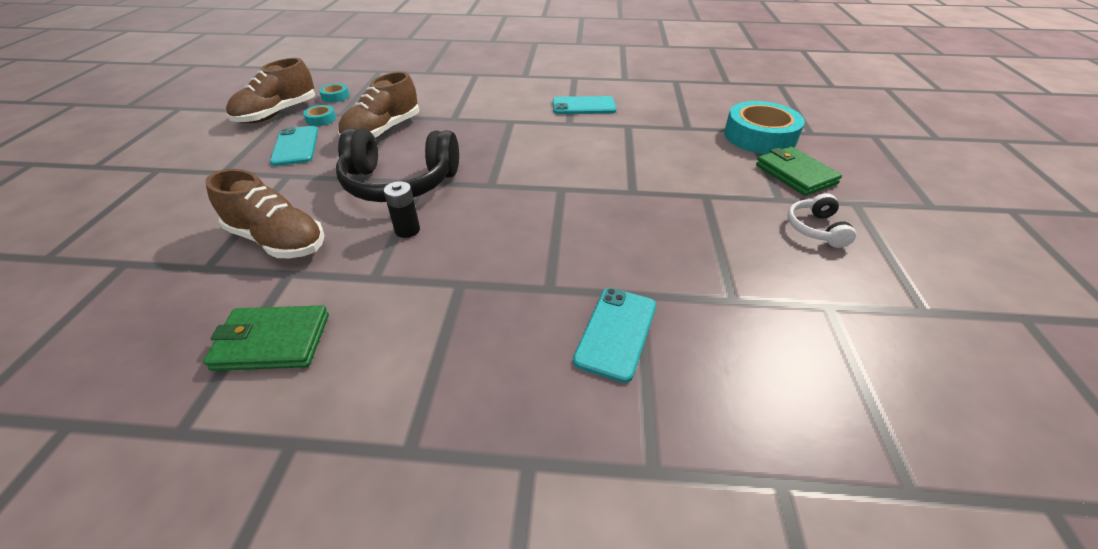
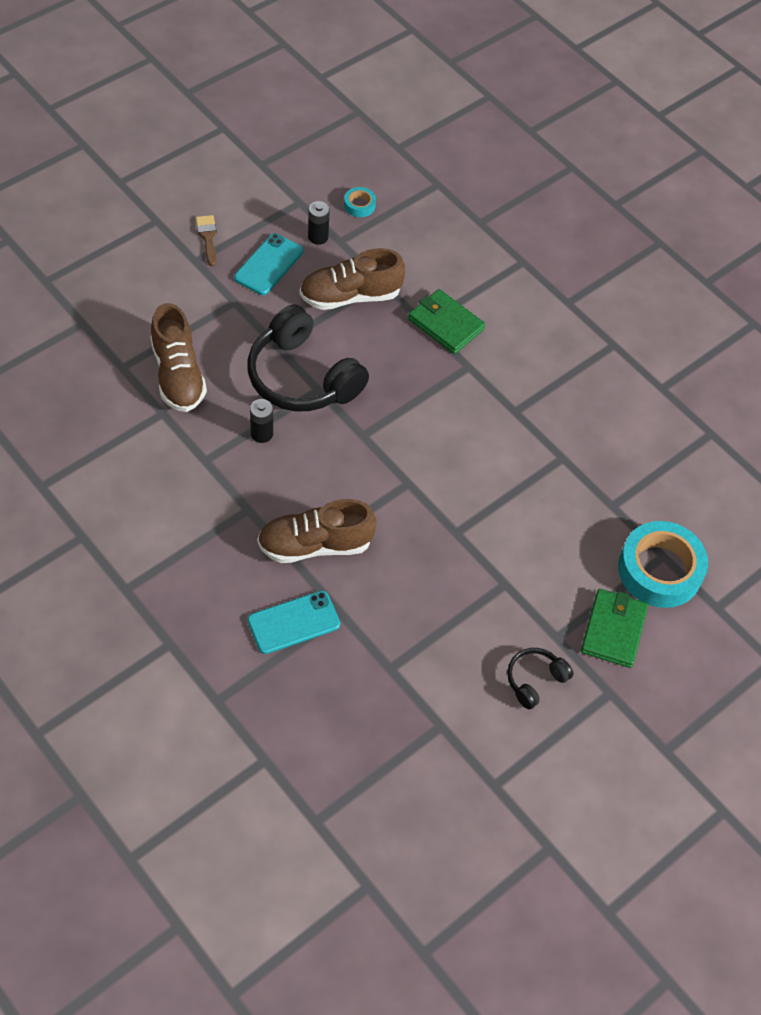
camera: 40 degrees right, 15 degrees up
(221, 157) = (207, 237): none -> brown brush
(272, 341) = (117, 463): green wallet -> green wallet (445, 324)
(277, 114) = (291, 199): brown shoe -> brown shoe (315, 545)
(321, 119) = (318, 237): turquoise tape -> black battery
(583, 106) = (560, 398): turquoise phone -> none
(815, 229) = (535, 680): white headphones -> black headphones

